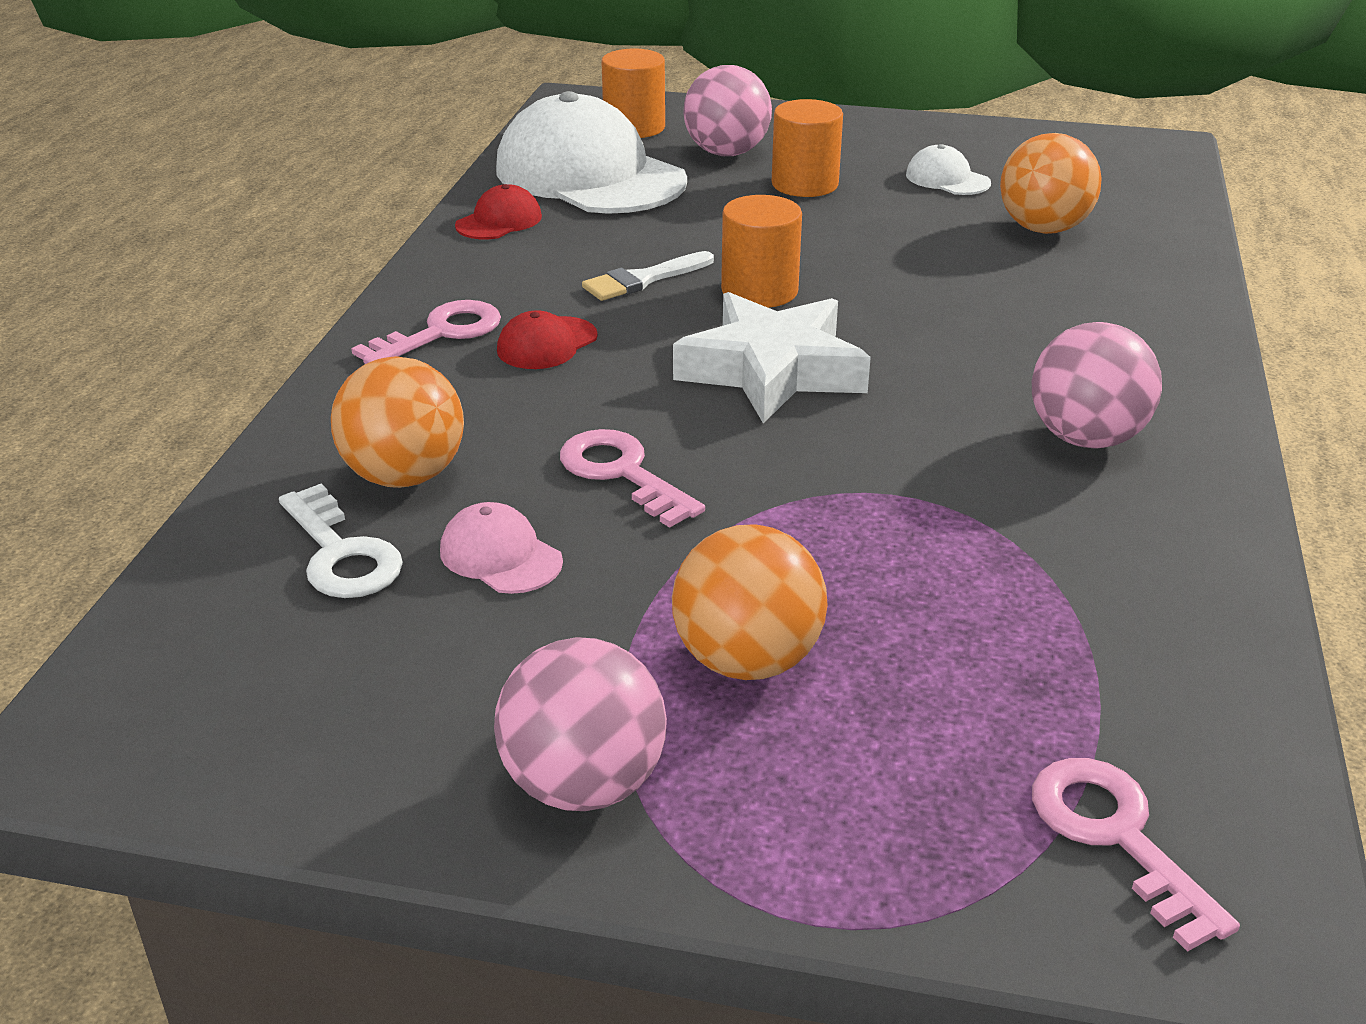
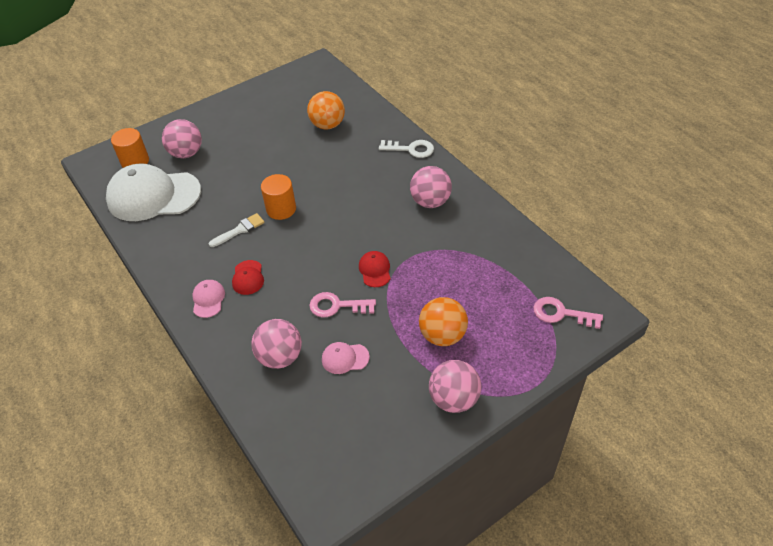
camera: 45 degrees left, 15 degrees up
(341, 553) = (303, 395): white key -> white key (411, 149)
(404, 476) = (280, 357): orange ball -> pink ball
(440, 333) = (208, 299): pink key -> pink cap
(499, 221) = (153, 239): red cap -> red cap (375, 270)
(643, 280) = (239, 230): white brush -> white brush turned 135 degrees counterclockwise
(772, 370) = (326, 238): white star -> none
(805, 184) = (233, 152): orange cylinder -> none
(947, 179) = (273, 120): white cap -> none

